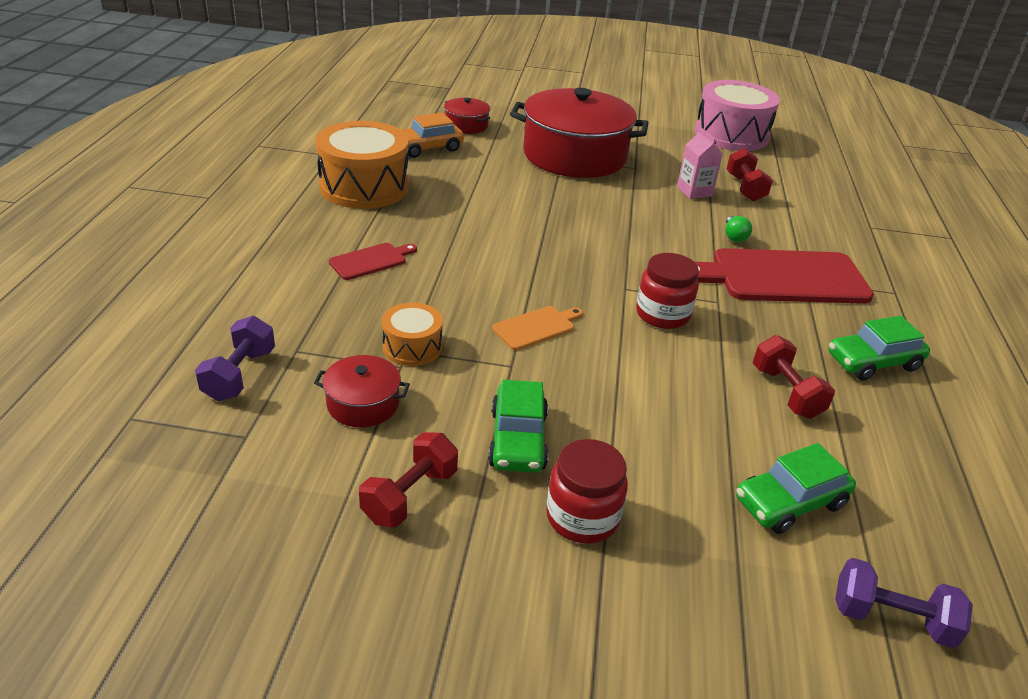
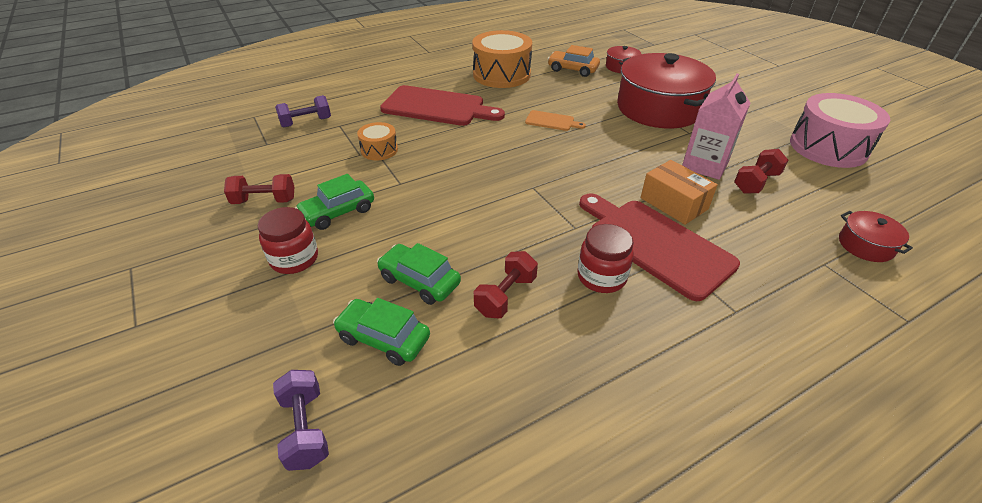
camera: 55 degrees right, 5 degrees up
(363, 404) = (319, 158): red pot -> red pot (865, 245)
(371, 261) = (437, 107): red cutting board -> red cutting board, size x2.16
(536, 327) = (446, 175): orange cutting board -> orange cutting board (552, 121)
(662, 314) = (524, 211): red jar -> red jar (601, 277)
(694, 191) = (705, 165): pink carton -> pink carton, size x1.60
(734, 236) = (674, 203): green light bulb -> orange box
(873, 362) = (606, 329): green car -> green car (419, 281)

